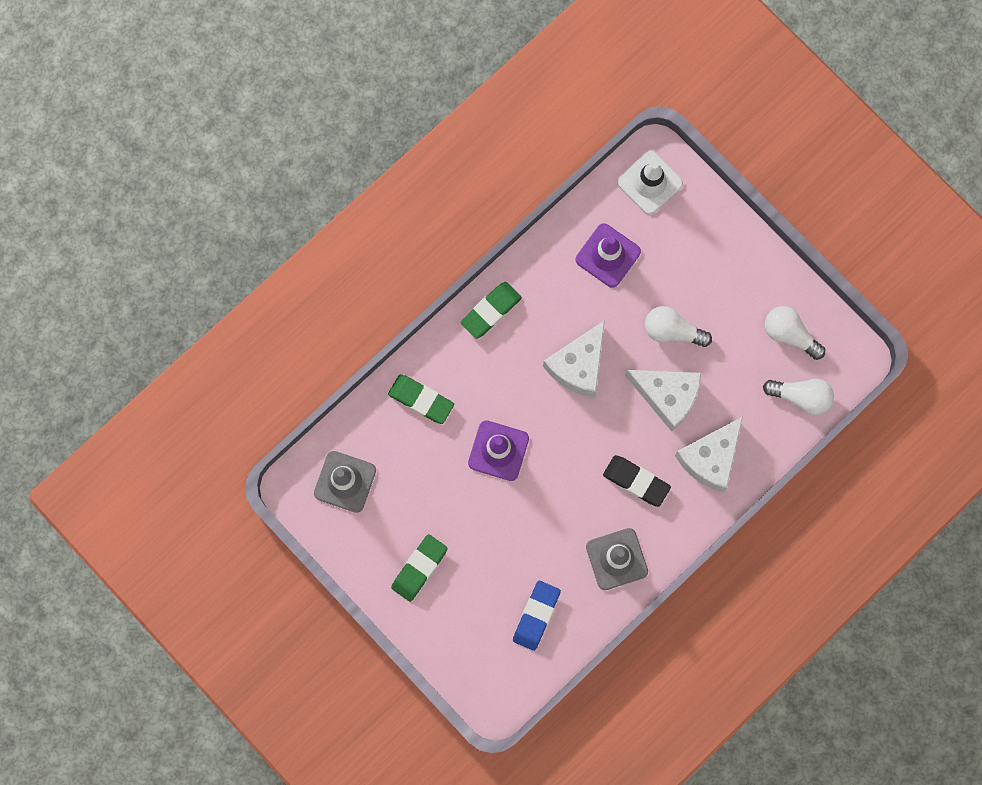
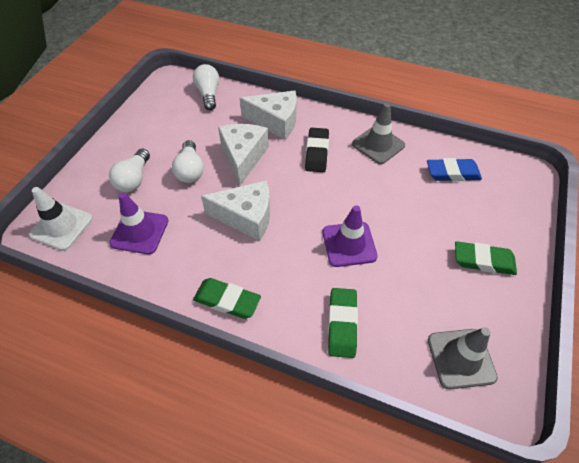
camera: 115 degrees left, 25 degrees down
(789, 334) = (166, 111): white light bulb -> white light bulb (134, 179)

